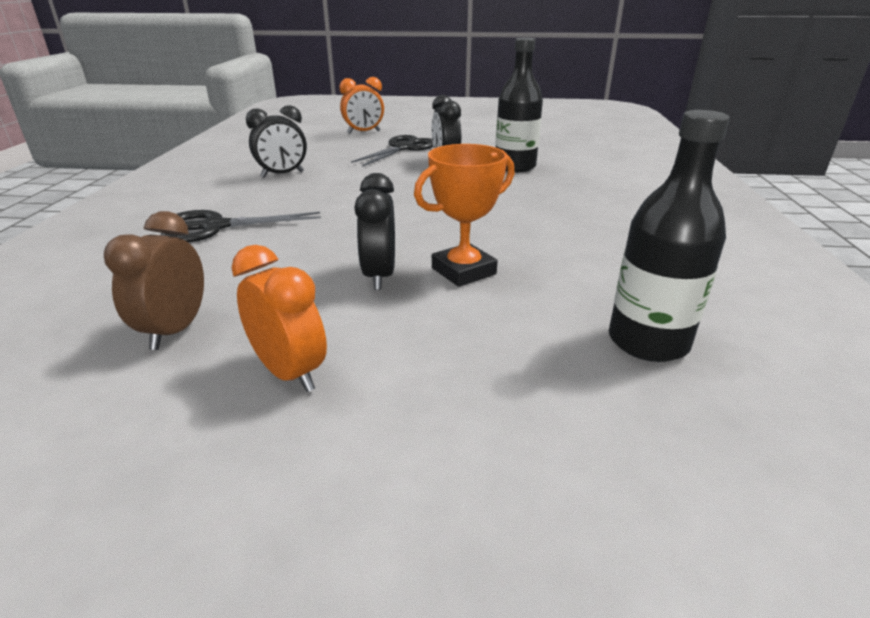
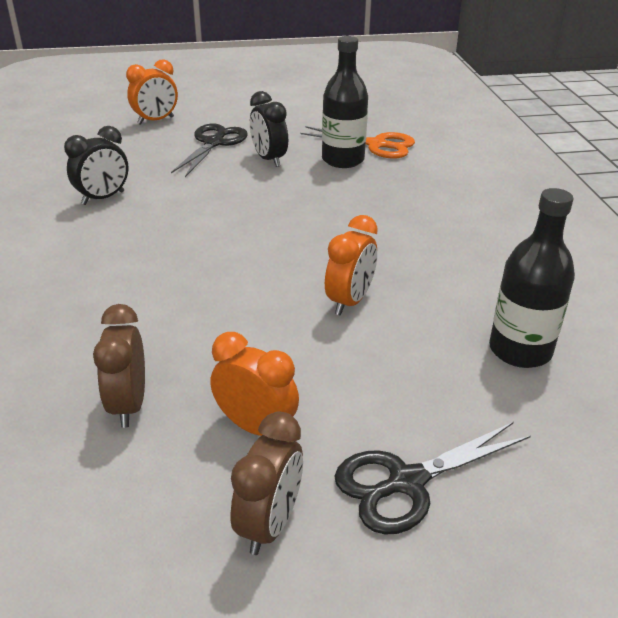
camera: 15 degrees left, 5 degrees up
(214, 227) = (79, 281): black scissors -> black scissors (406, 482)
(231, 486) = (269, 524): none -> brown clock
(379, 276) = (278, 318): black clock -> none
(463, 271) = (349, 301): orange trophy -> orange clock
(553, 159) = (376, 145): none -> orange scissors

